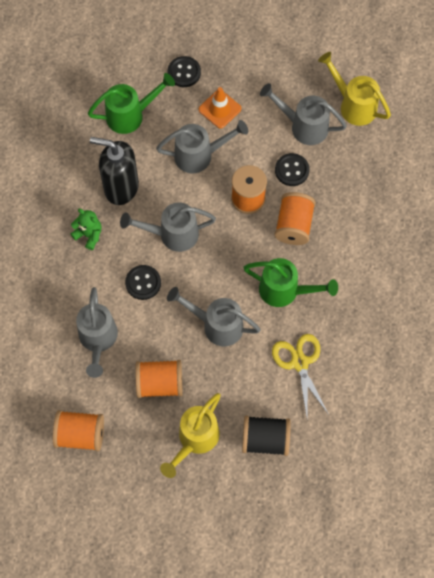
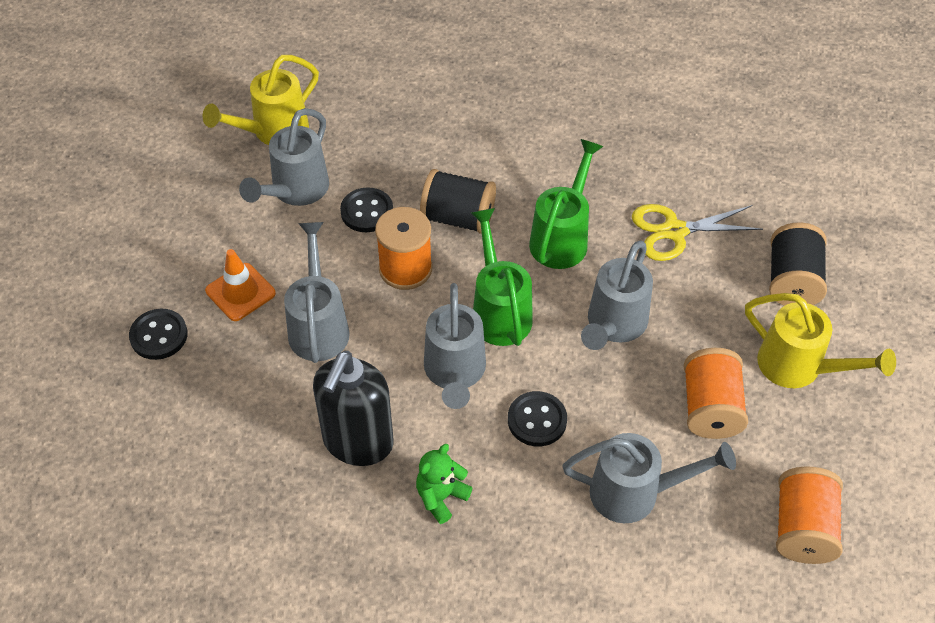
camera: 85 degrees left, 15 degrees down
(130, 115) = (221, 419): green watering can -> green watering can (499, 311)
(294, 225) = (458, 218): orange spool -> black spool

